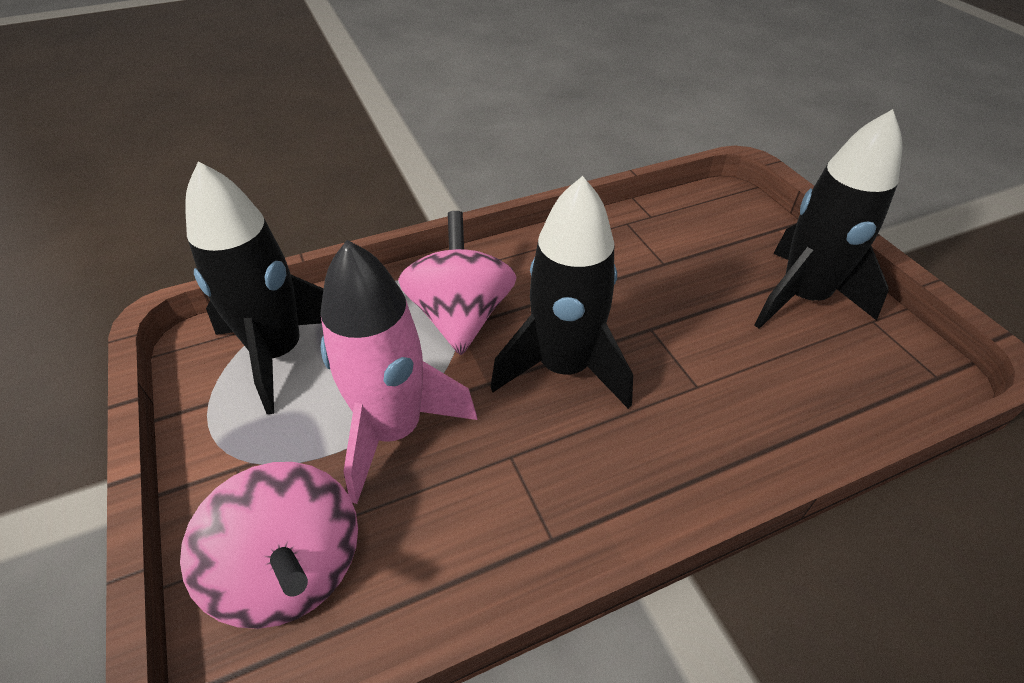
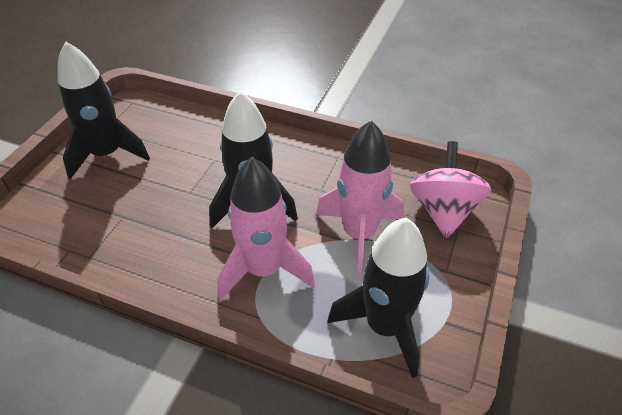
camera: 135 degrees left, 0 degrees up
(461, 316) = (263, 270): pink spinning top -> pink rocket

